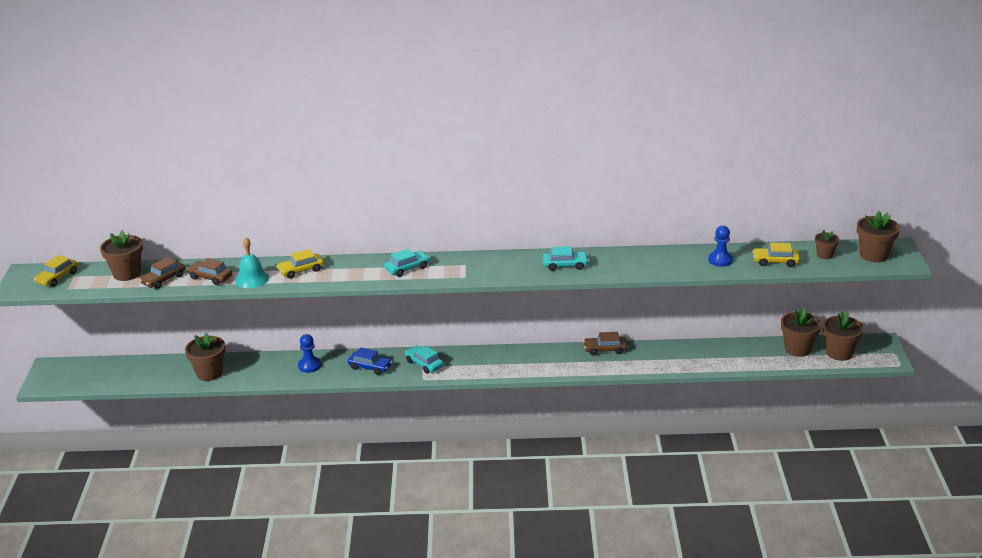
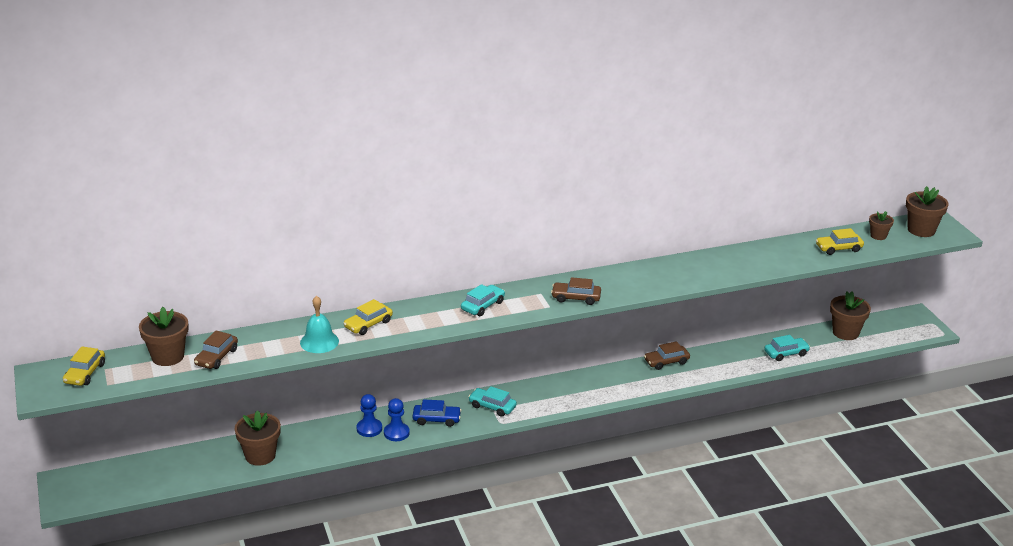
camera: 20 degrees left, 0 degrees up
(210, 277) = (270, 347): brown car -> brown car (576, 298)
(565, 265) = (642, 280): turquoise car -> turquoise car (786, 353)
(720, 260) = (787, 254): blue pawn -> blue pawn (396, 433)
(839, 353) = (884, 330): brown flower pot -> none

